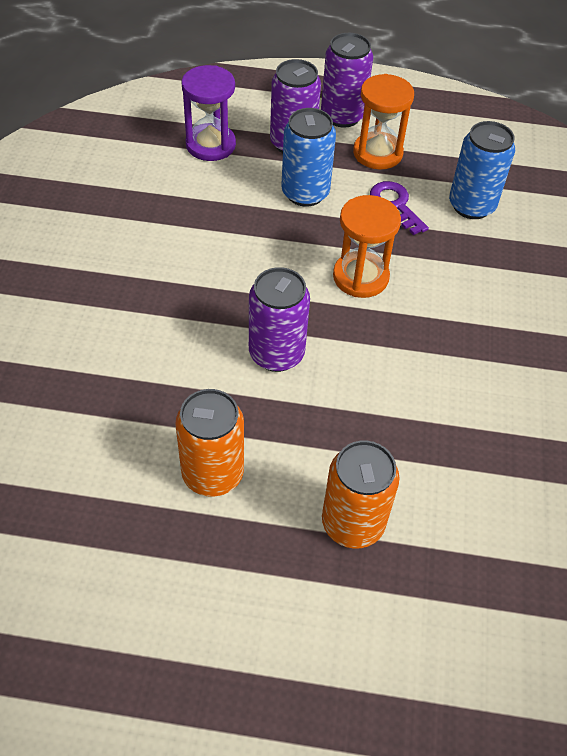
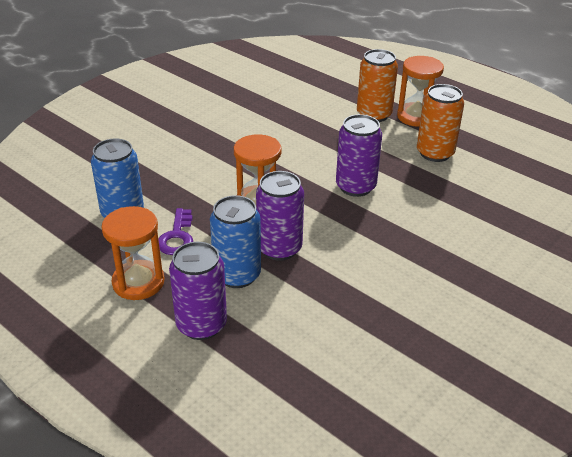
camera: 145 degrees left, 15 degrees down
(210, 145) = (280, 359): purple hourglass -> none
(287, 556) = (416, 117): none -> orange hourglass
(342, 116) = (124, 333): purple can -> purple can (279, 248)

